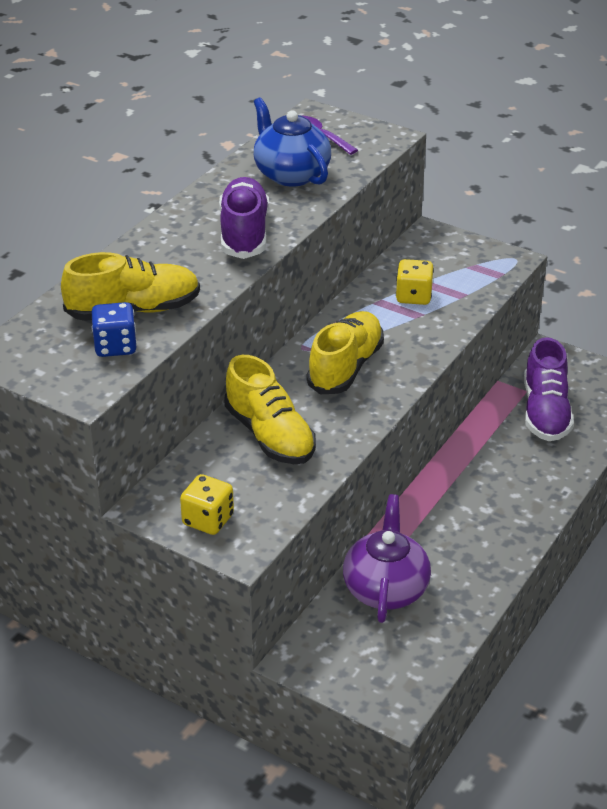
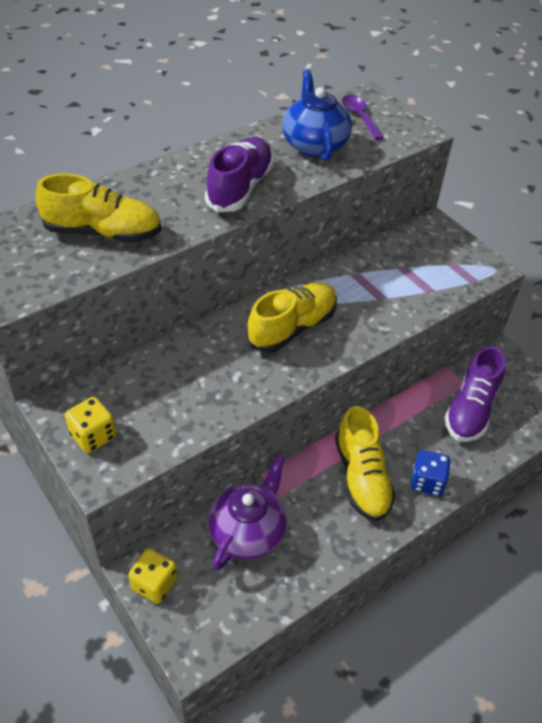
camera: 20 degrees right, 10 degrees up
(115, 346) = (64, 262): blue dice -> blue dice (427, 482)
(270, 435) = (192, 372): yellow shoe -> yellow shoe (361, 477)
(413, 296) = (387, 279): yellow dice -> yellow dice (154, 584)

